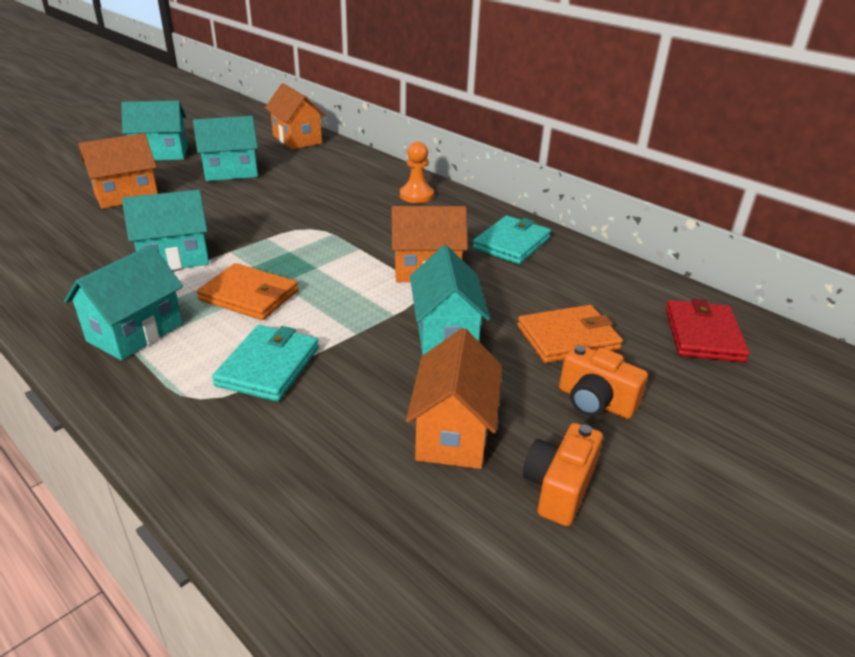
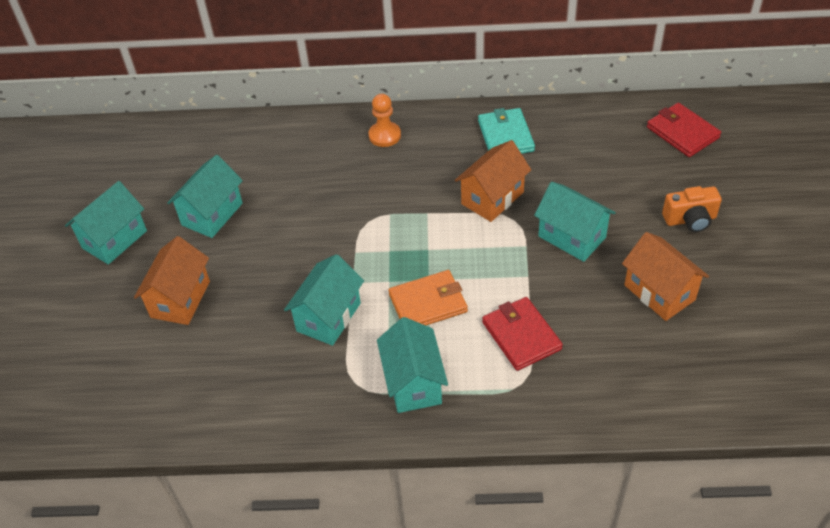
camera: 40 degrees left, 15 degrees up
(268, 366) = (521, 335): turquoise wallet -> red wallet
(297, 139) = (196, 140): orange house -> none
(559, 488) = (734, 280): orange camera -> none
(568, 338) = (629, 188): orange wallet -> none

